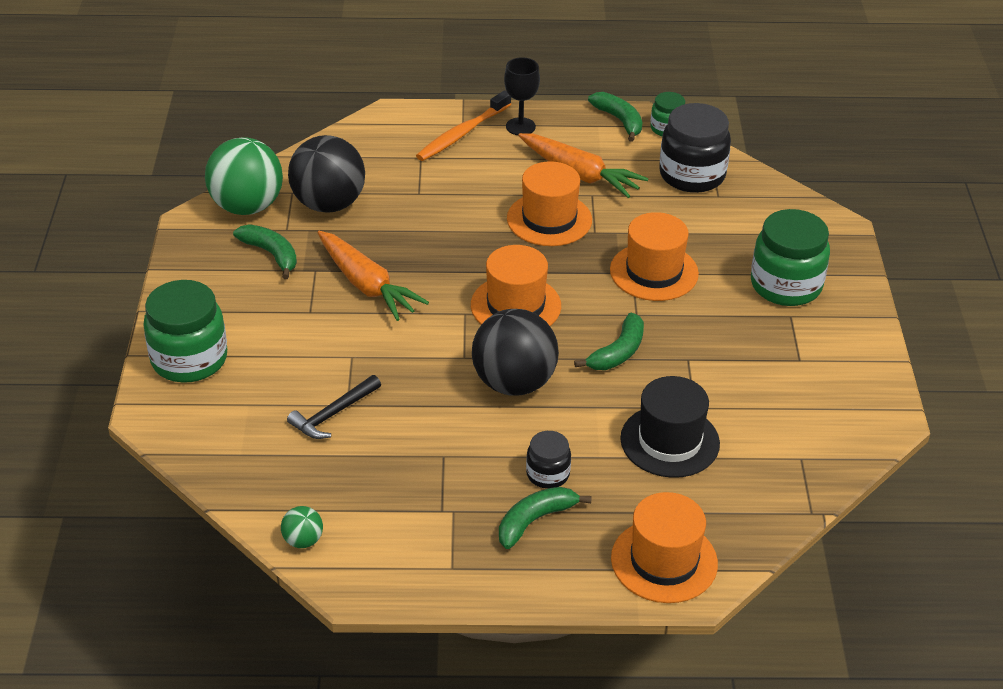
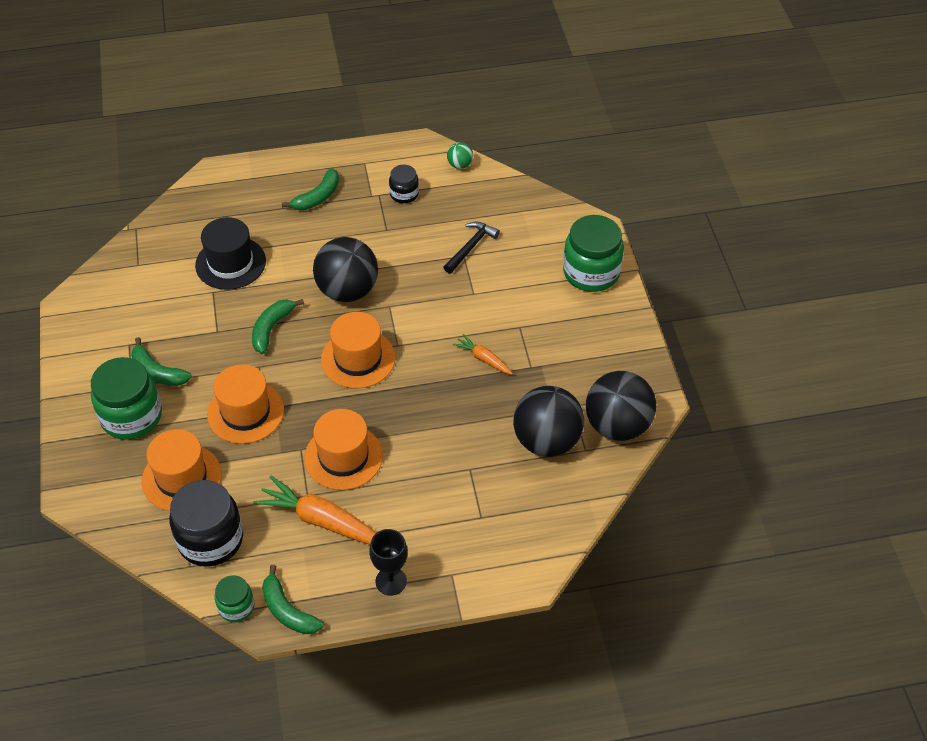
camera: 170 degrees right, 10 degrees up
(247, 206) = (617, 425): green ball -> black ball
(271, 254) = (573, 377): green banana -> green banana (158, 372)
(367, 285) = (483, 359): orange carrot -> orange carrot, size x0.53
(462, 133) = (448, 559): orange toothbrush -> none
(548, 474) = (313, 227): black jar -> black jar (404, 194)
(664, 561) = (233, 185): orange hat -> orange hat (181, 478)

